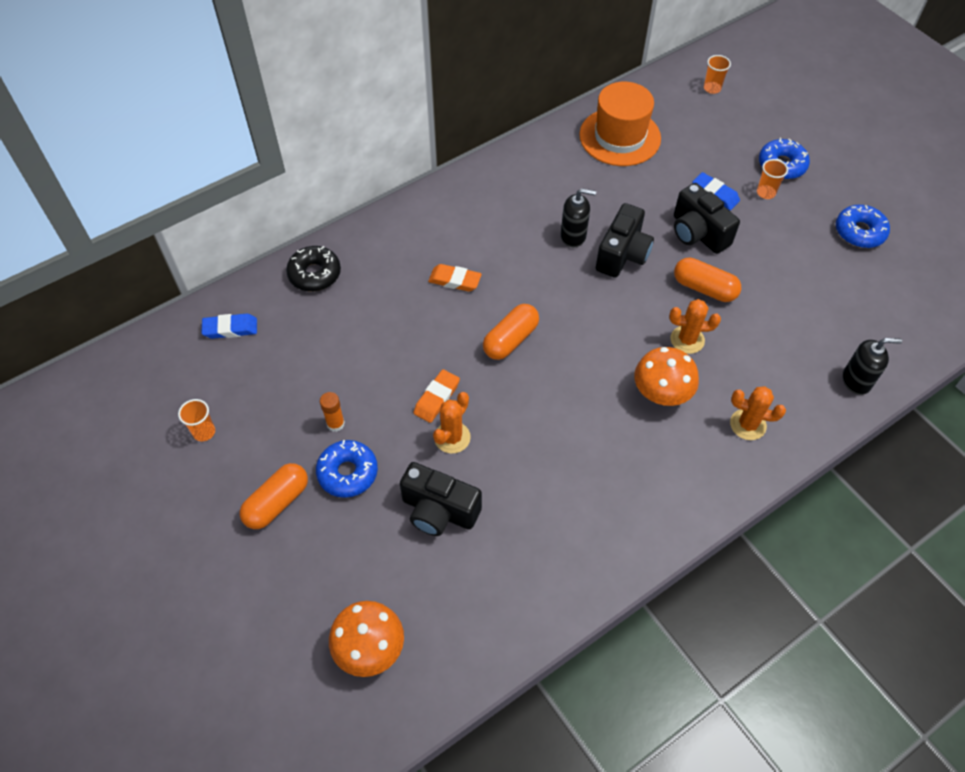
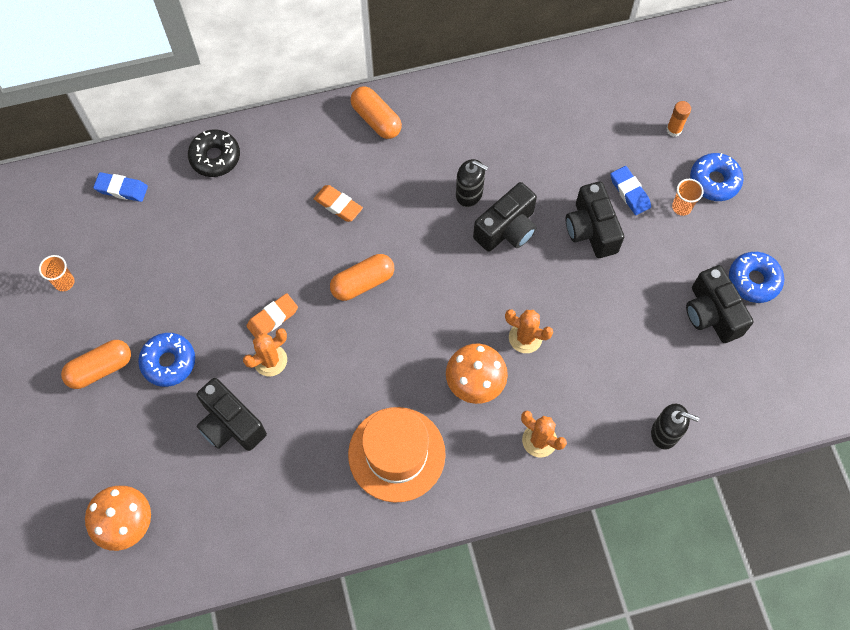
camera: 20 degrees right, 10 degrees up
(335, 423) = (176, 312): orange glue stick -> orange glue stick (674, 130)
(620, 137) = (566, 98): orange hat -> orange hat (396, 454)
(704, 288) = (568, 290): orange capsule -> orange capsule (376, 119)
(712, 88) = (688, 70): orange cup -> none
(839, 269) = (711, 314): none -> black camera

